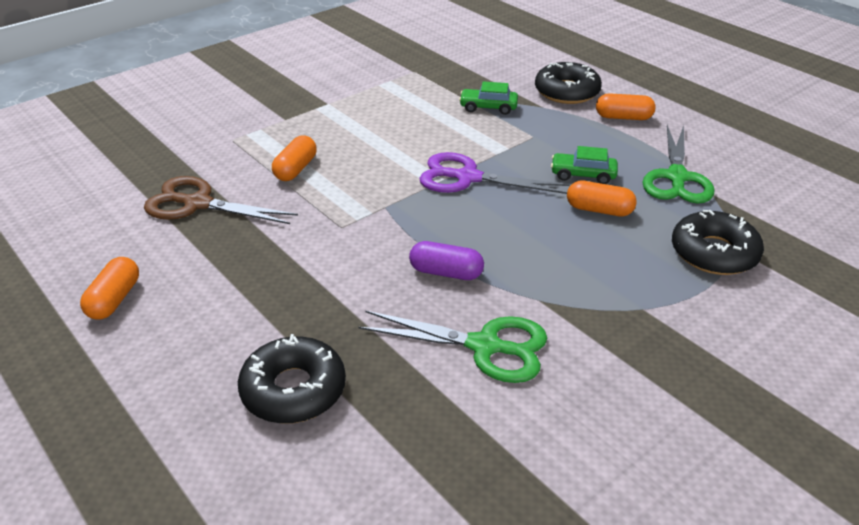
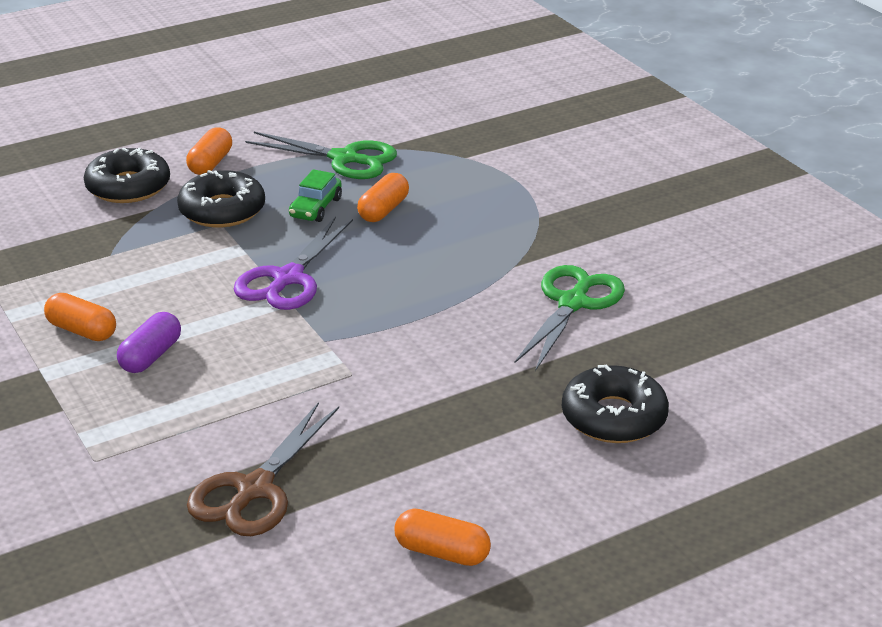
camera: 80 degrees left, 5 degrees down
(295, 169) = (206, 404): orange capsule -> orange capsule (82, 331)
(446, 272) = (458, 312): purple capsule -> purple capsule (151, 356)
(488, 107) = (133, 244): green car -> none
(714, 253) = (472, 167): black donut -> black donut (222, 210)

